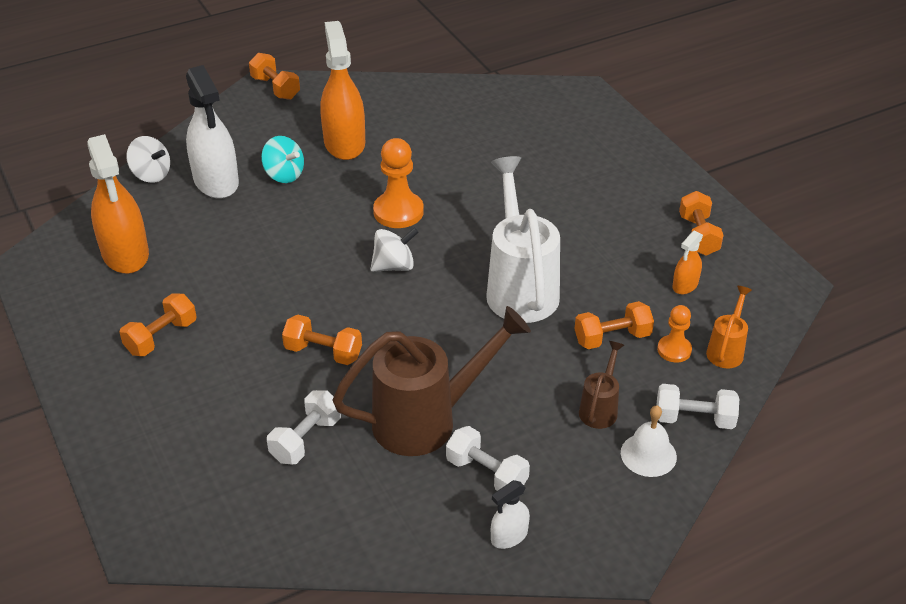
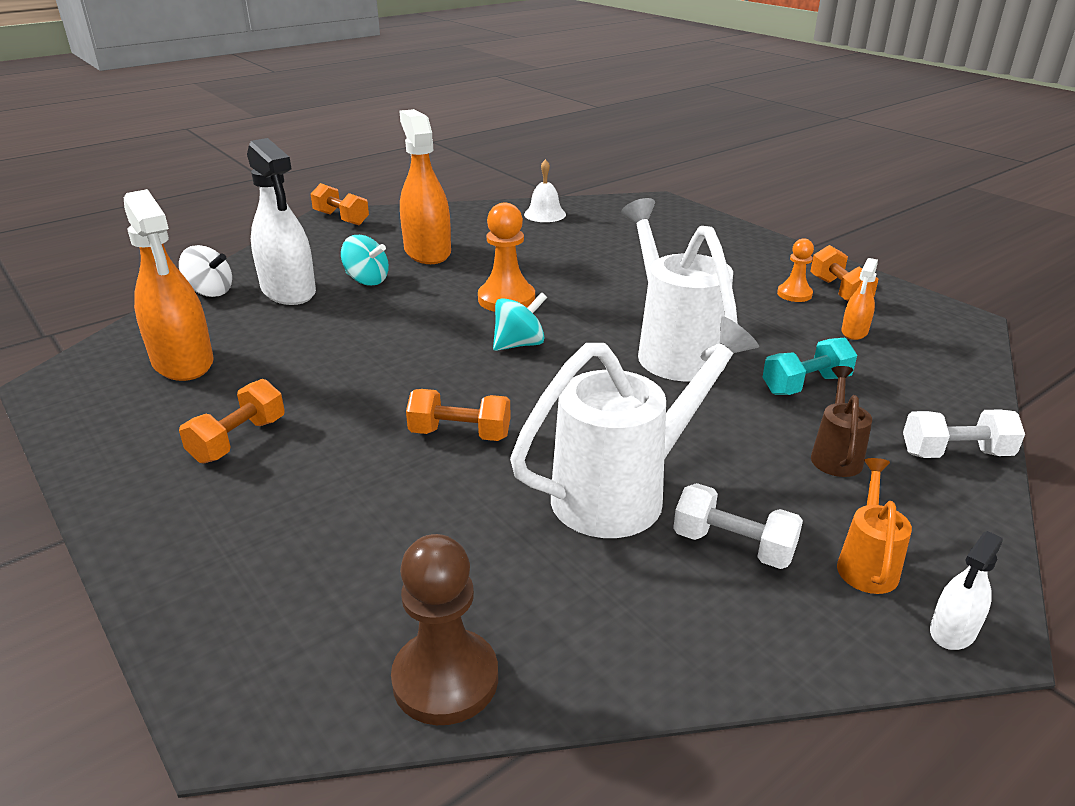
camera: 10 degrees left, 10 degrees down
(269, 538) = (445, 679): none -> brown pawn
(306, 439) = (466, 535): white dumbbell -> none
(394, 266) = (519, 344): white spinning top -> turquoise spinning top
(427, 420) = (624, 492): brown watering can -> white watering can
(509, 536) = (806, 624): white spray bottle -> white spray bottle (953, 631)
(612, 338) = (806, 385): orange dumbbell -> turquoise dumbbell
(648, 454) = (928, 498): white bell -> white bell (545, 214)
(674, 350) = (883, 389): orange pawn -> orange pawn (794, 294)
(726, 350) = (941, 383): orange watering can -> orange watering can (866, 563)

